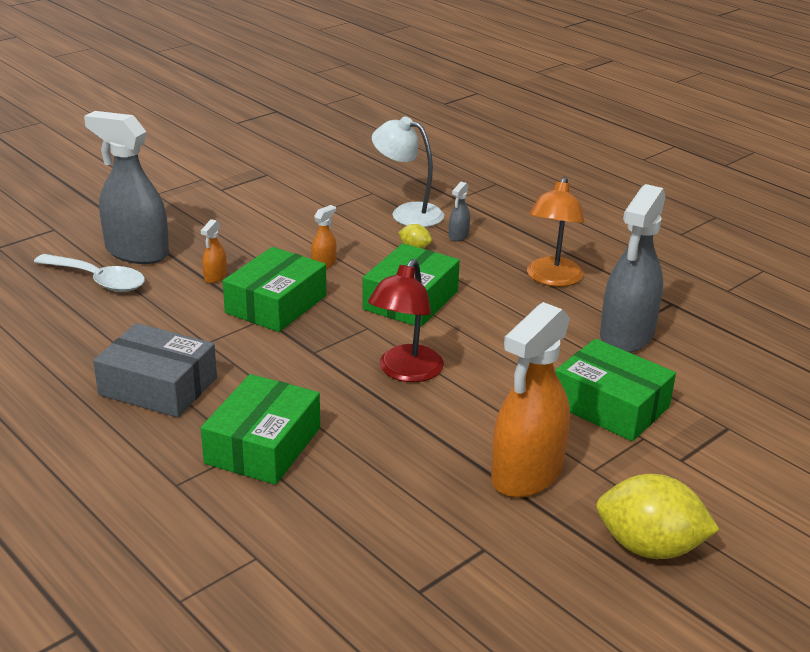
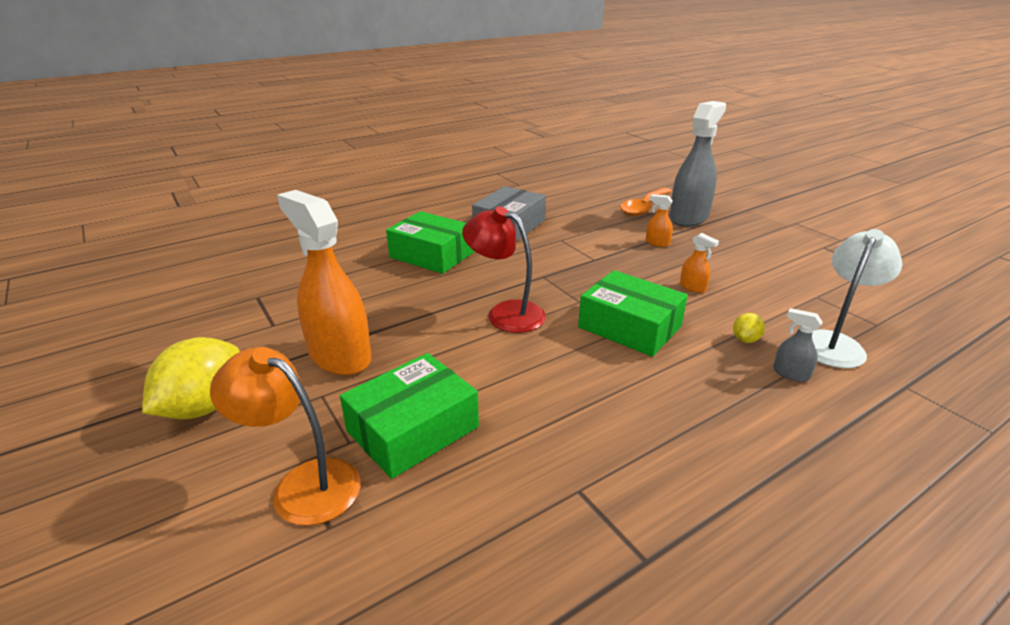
camera: 100 degrees right, 0 degrees up
(97, 280) = (644, 207): white spoon -> orange spoon
(276, 304) = (616, 264): green box -> none
(552, 279) = (697, 436): orange lamp -> orange lamp (303, 484)
(626, 336) = (553, 479): grey spray bottle -> none

